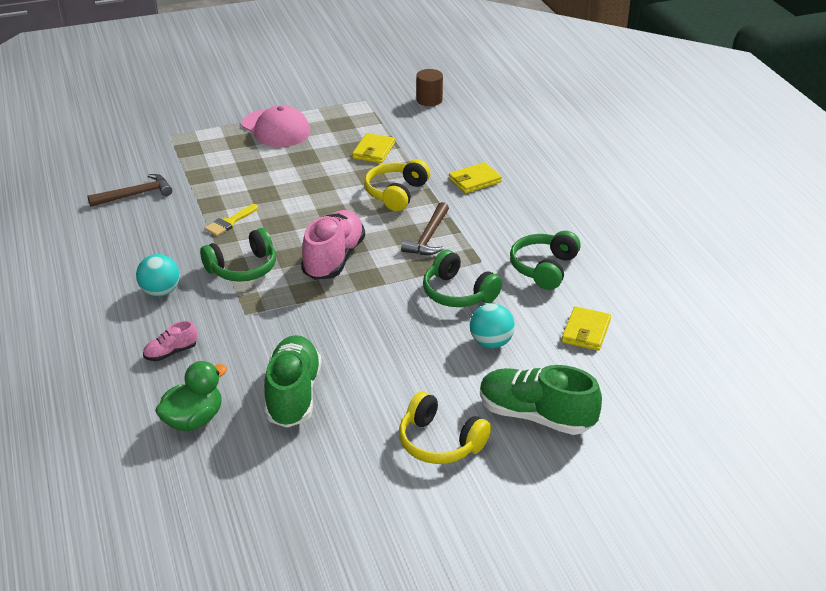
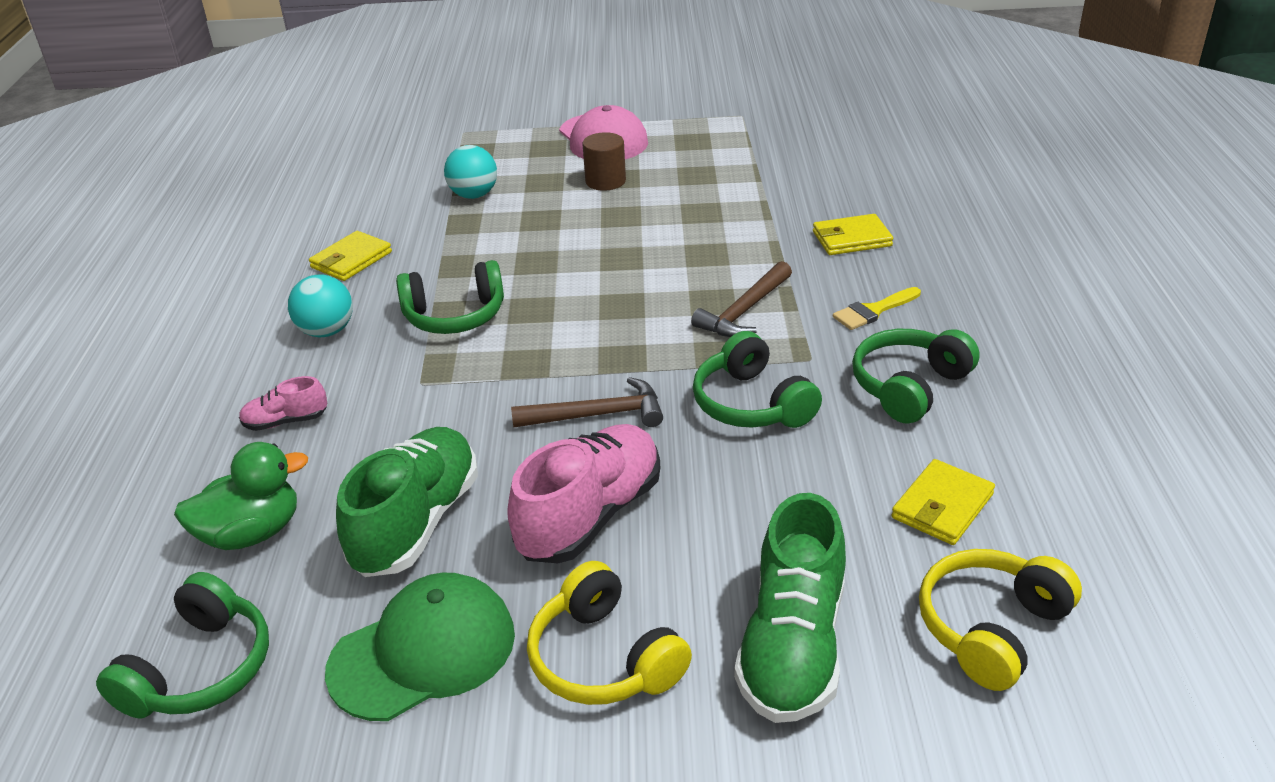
camera: 20 degrees right, 0 degrees up
(135, 195) = (376, 199): brown hammer -> brown hammer (598, 415)
(212, 495) = (200, 669): none -> green headphones
(229, 222) = (474, 250): yellow brush -> yellow brush (873, 311)
(334, 259) = (589, 322): pink shoe -> pink shoe (590, 515)
(338, 460) = (423, 651): none -> green cap
(373, 151) = (721, 181): yellow wallet -> yellow wallet (351, 260)
(396, 193) = (725, 242): yellow headphones -> yellow headphones (991, 628)
(429, 100) = (832, 124): brown cylinder -> brown cylinder (605, 181)
(491, 343) = (769, 496): turquoise ball -> turquoise ball (474, 195)
(536, 416) = (792, 646): green shoe -> green shoe turned 120 degrees counterclockwise

